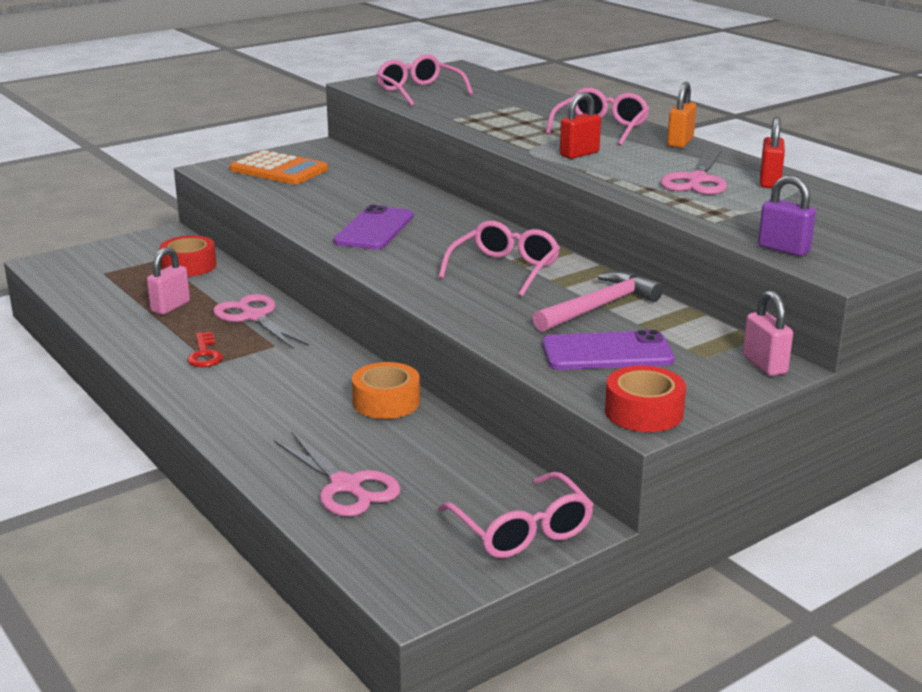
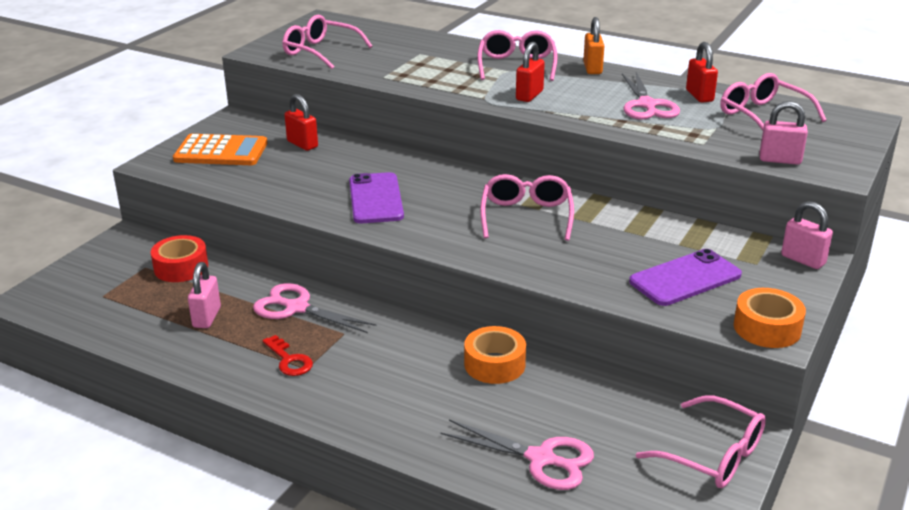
camera: 25 degrees left, 5 degrees up
(358, 176) = (302, 144): none -> red padlock
(600, 306) = (636, 235): pink hammer -> none
(644, 412) = (767, 328): red tape -> orange tape
(783, 249) = (780, 160): purple padlock -> pink padlock
(820, 209) = (762, 116): none -> pink glasses

